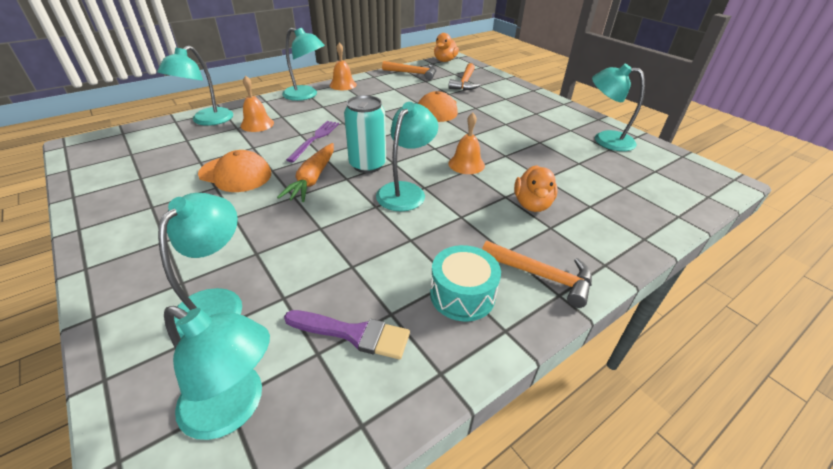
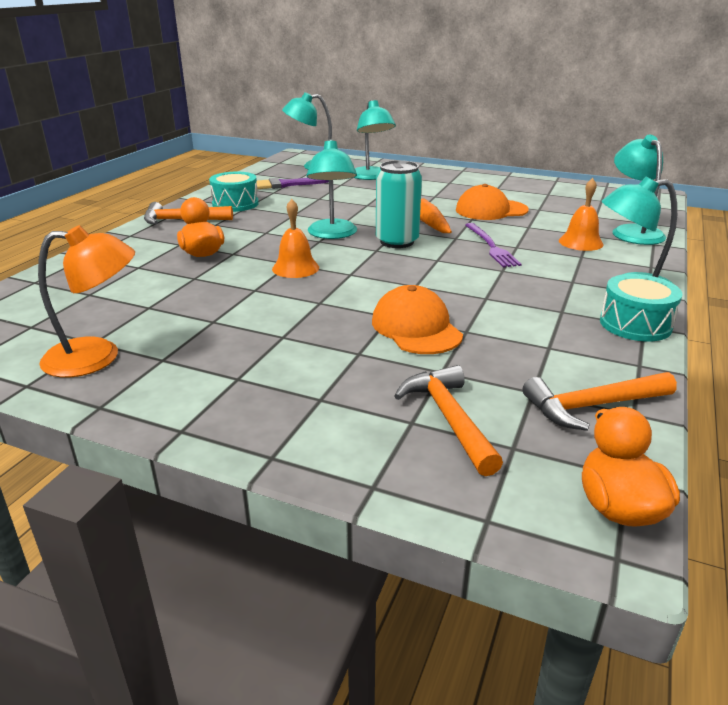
camera: 150 degrees right, 10 degrees down
(343, 85) = (635, 324): orange bell -> turquoise drum
(605, 140) = (97, 357): turquoise lamp -> orange lamp

